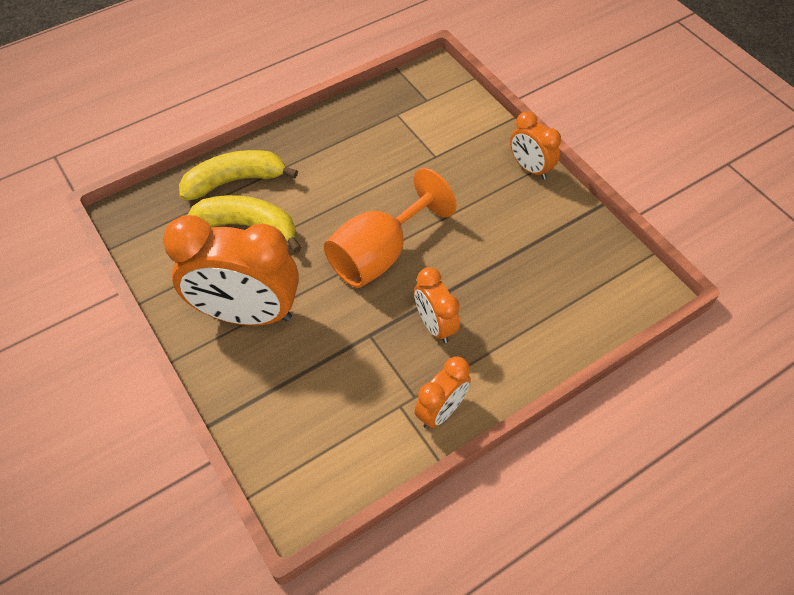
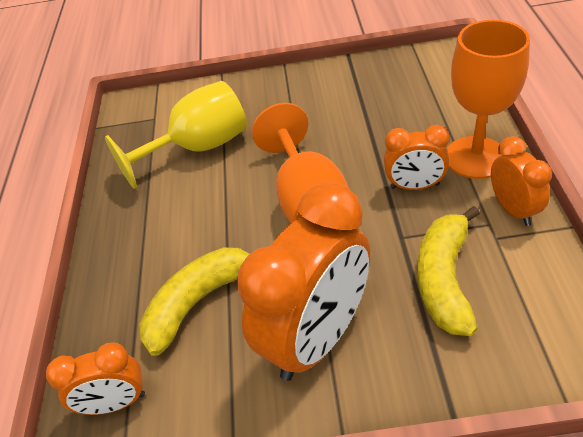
camera: 55 degrees left, 10 degrees down
(235, 181) = (124, 297): yellow banana -> yellow banana (444, 279)
(405, 149) = (198, 148): none -> yellow goblet
(497, 363) = (475, 157): none -> orange goblet
(530, 168) = (282, 80): orange clock -> orange clock (115, 403)

